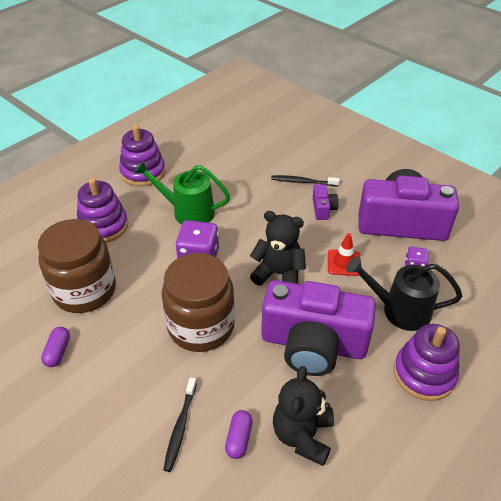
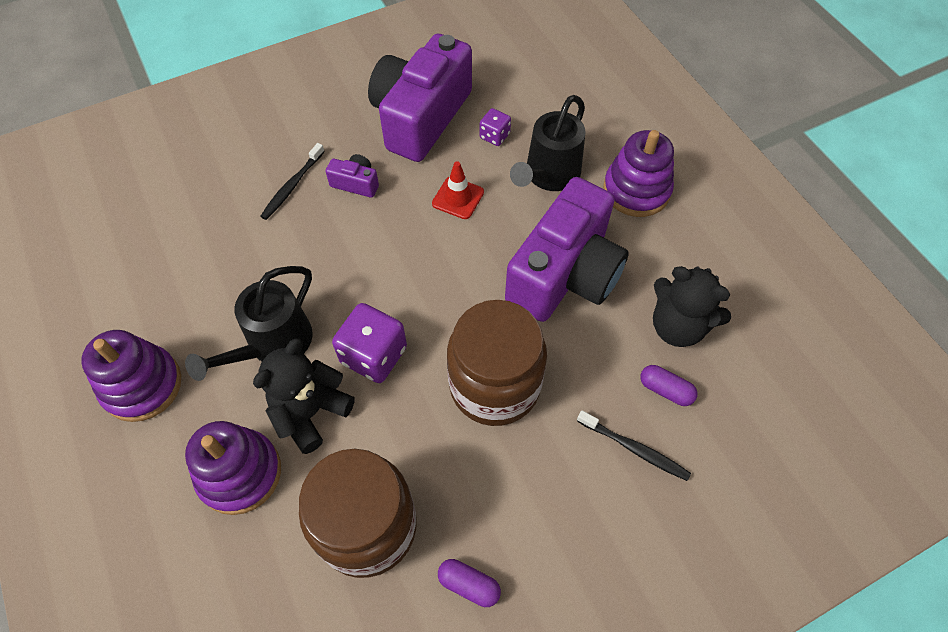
camera: 70 degrees left, 15 degrees up
(187, 212) = (273, 345): green watering can -> black watering can
(278, 274) = (445, 271): black teddy bear -> black teddy bear (310, 412)

